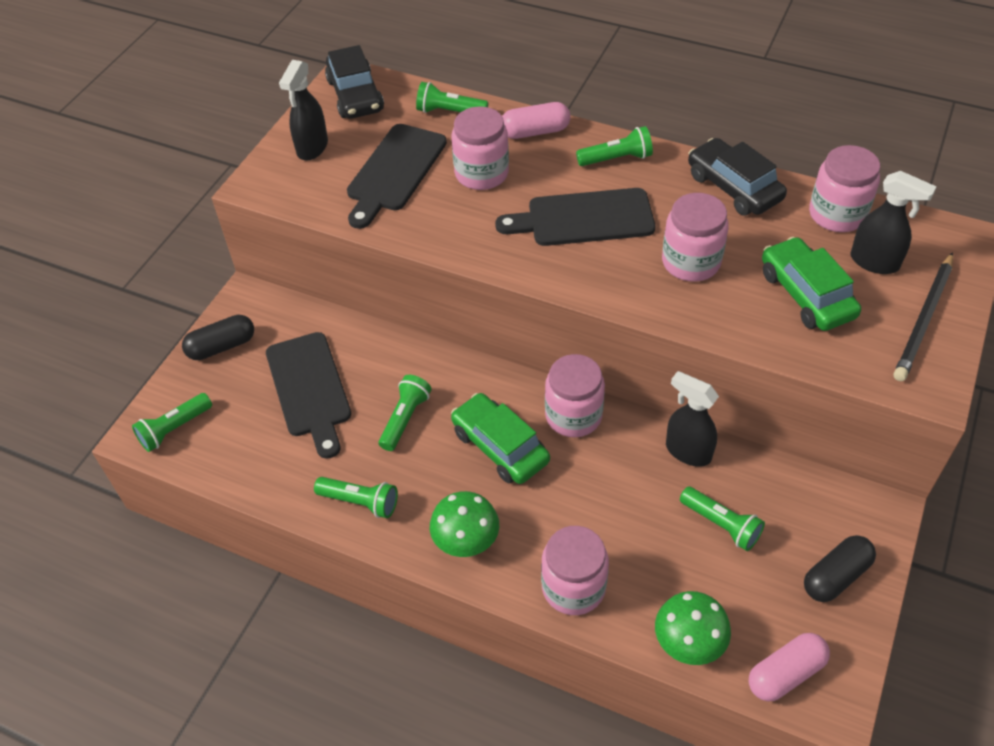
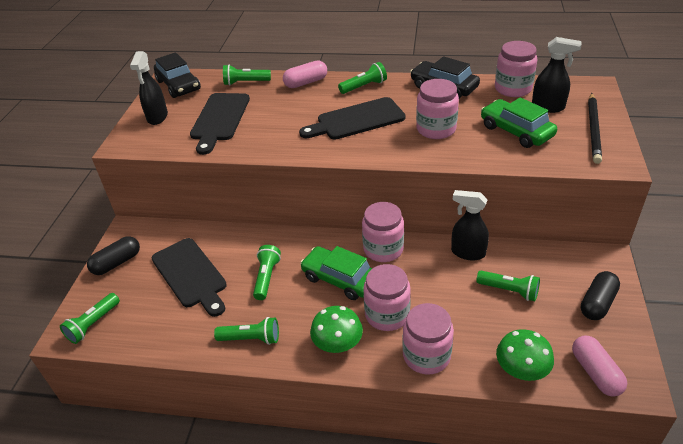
camera: 15 degrees left, 10 degrees down
(481, 173) = (279, 109): pink jar -> pink jar (387, 314)
(785, 673) = (595, 373): pink capsule -> pink capsule turned 60 degrees counterclockwise

